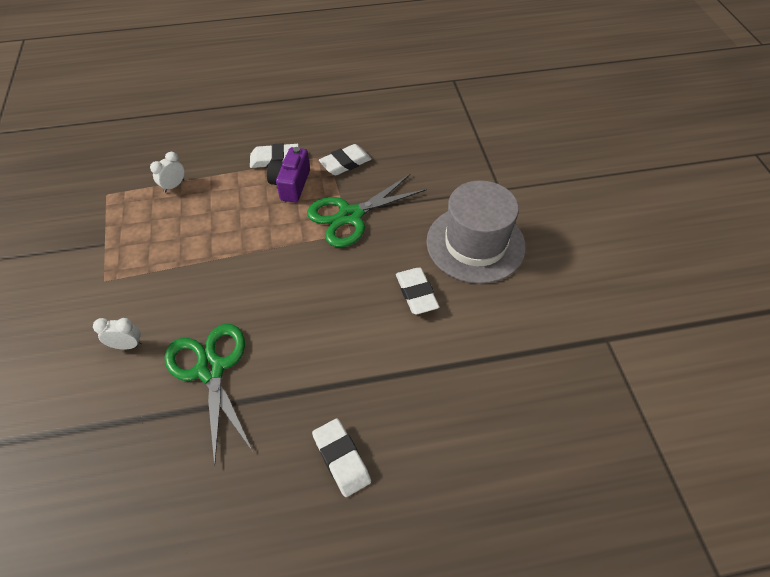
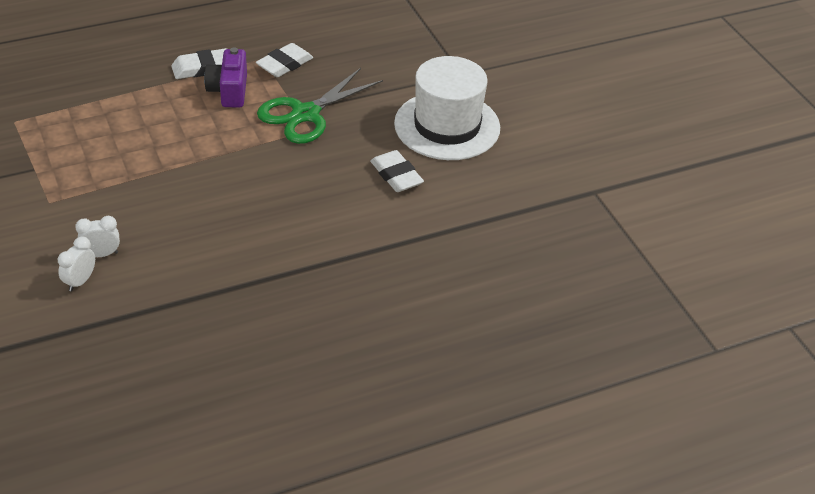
camera: 15 degrees left, 10 degrees down
(174, 186) = (92, 105): white clock -> white clock (80, 281)
(211, 369) = (200, 263): green scissors -> none
(341, 459) = (358, 315): white eraser -> none
(475, 244) = (447, 126): grey hat -> white hat

